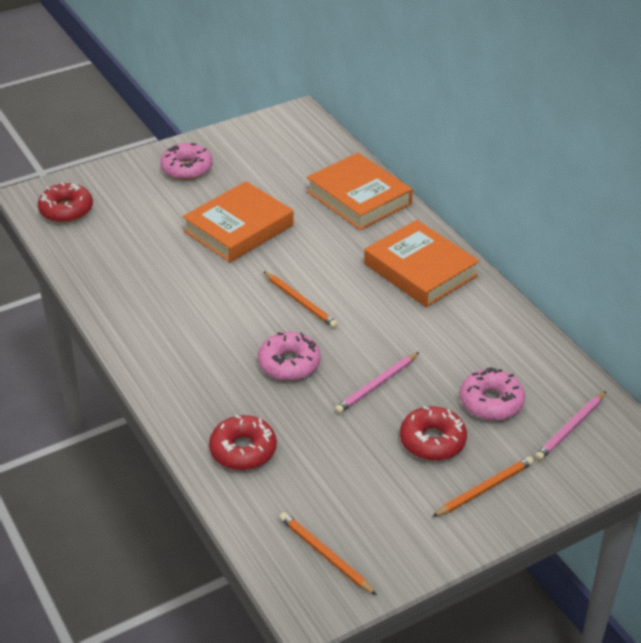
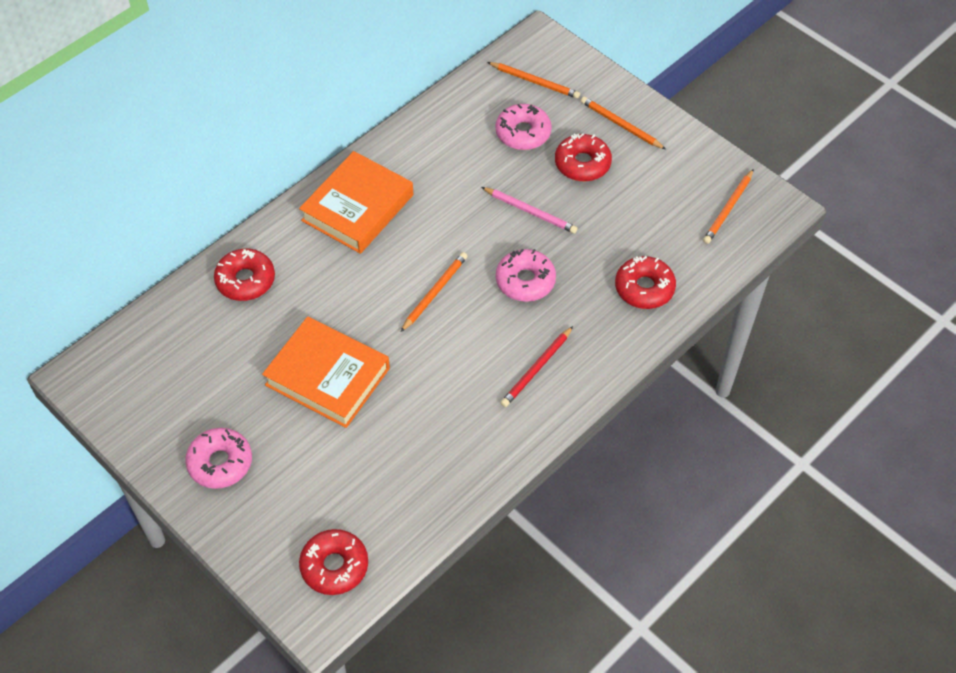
camera: 105 degrees left, 15 degrees up
(184, 351) = (537, 369): none -> red pencil
(359, 197) = (245, 280): orange book -> red donut
(570, 428) = (535, 82): pink pencil -> orange pencil

